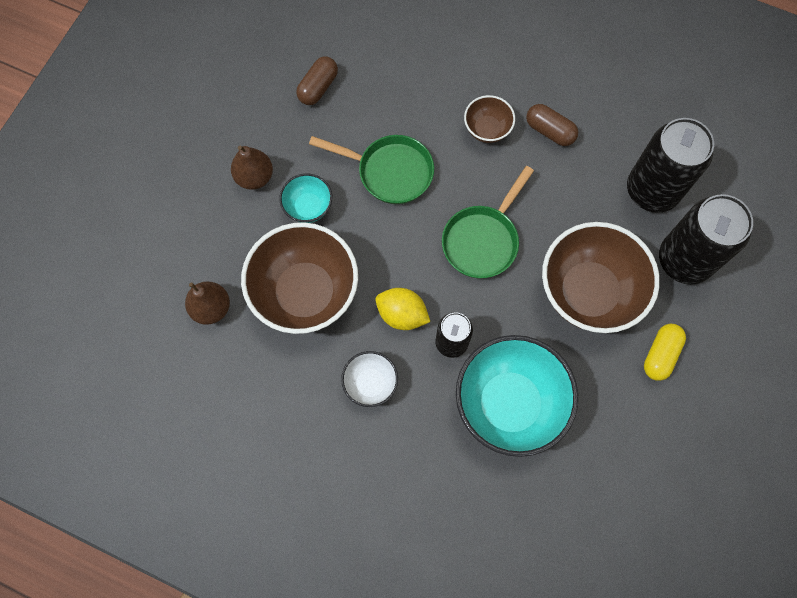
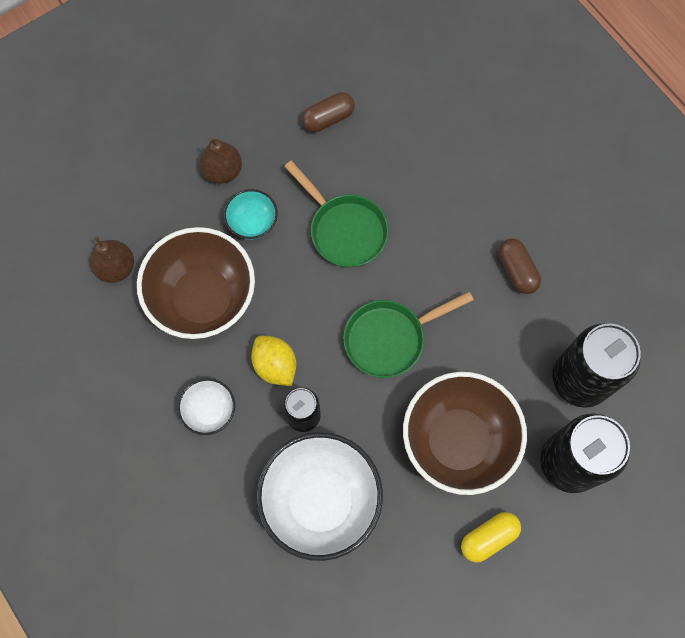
camera: 30 degrees right, 0 degrees up
(487, 129) = (458, 238): brown bowl -> none
(509, 403) = (320, 501): turquoise bowl -> white bowl

